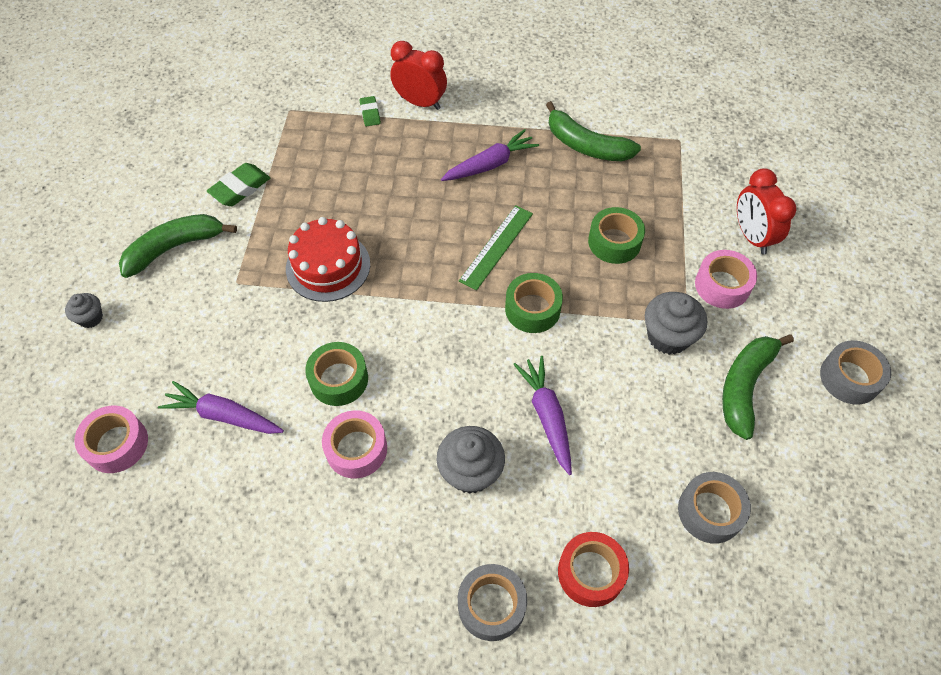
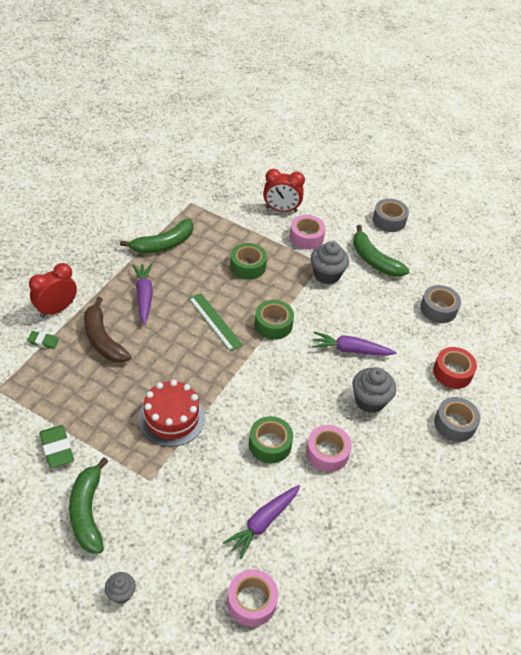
camera: 70 degrees left, 10 degrees down
(403, 158) = (103, 339): none -> brown banana

